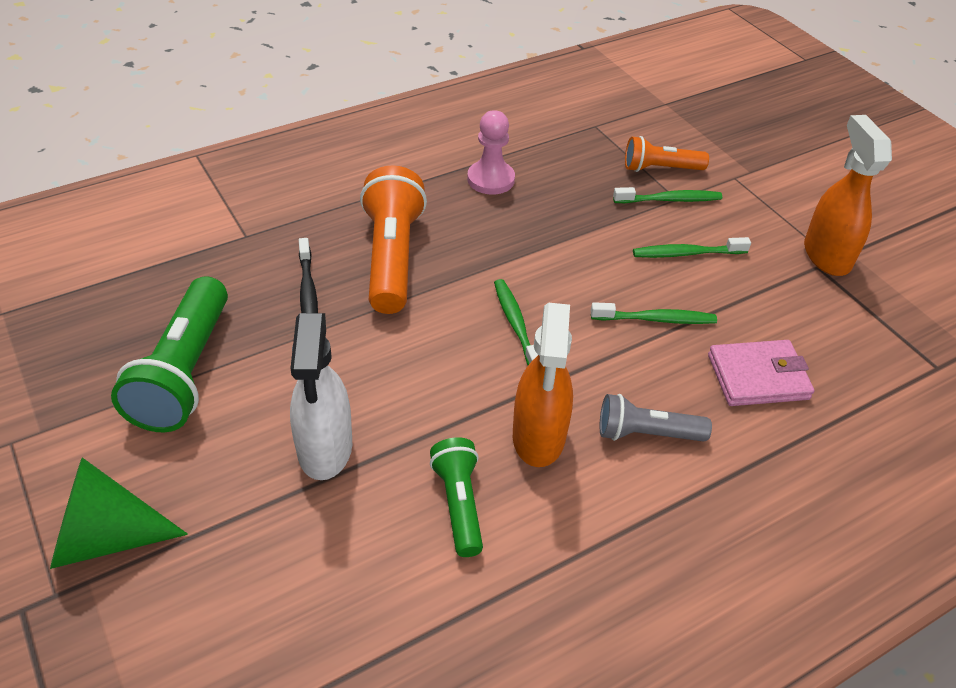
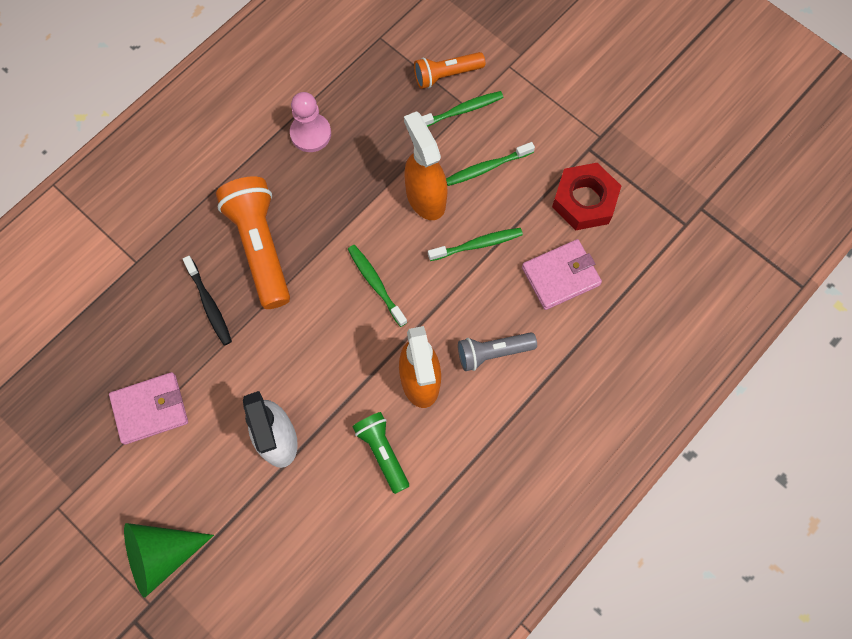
camera: 15 degrees left, 25 degrees up
(184, 373) = (150, 409): green flashlight -> pink wallet
(804, 311) = (584, 200): none -> red nut
(826, 255) = (594, 134): orange spray bottle -> orange spray bottle (425, 197)

